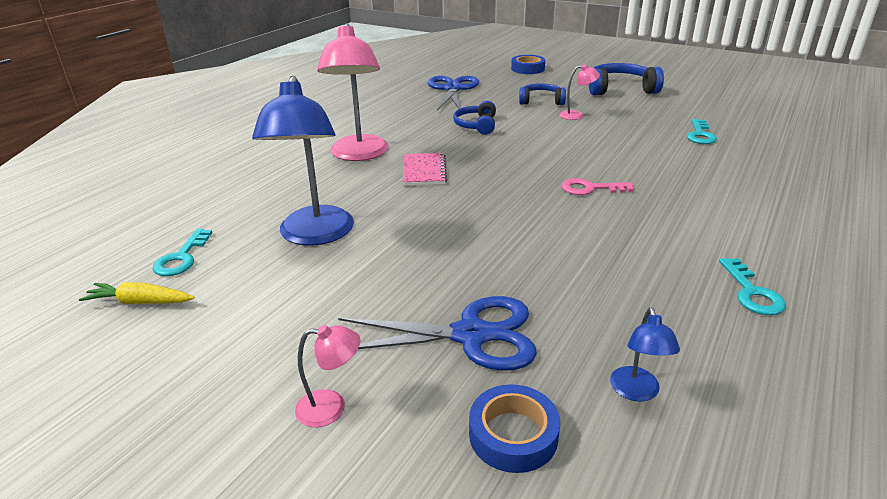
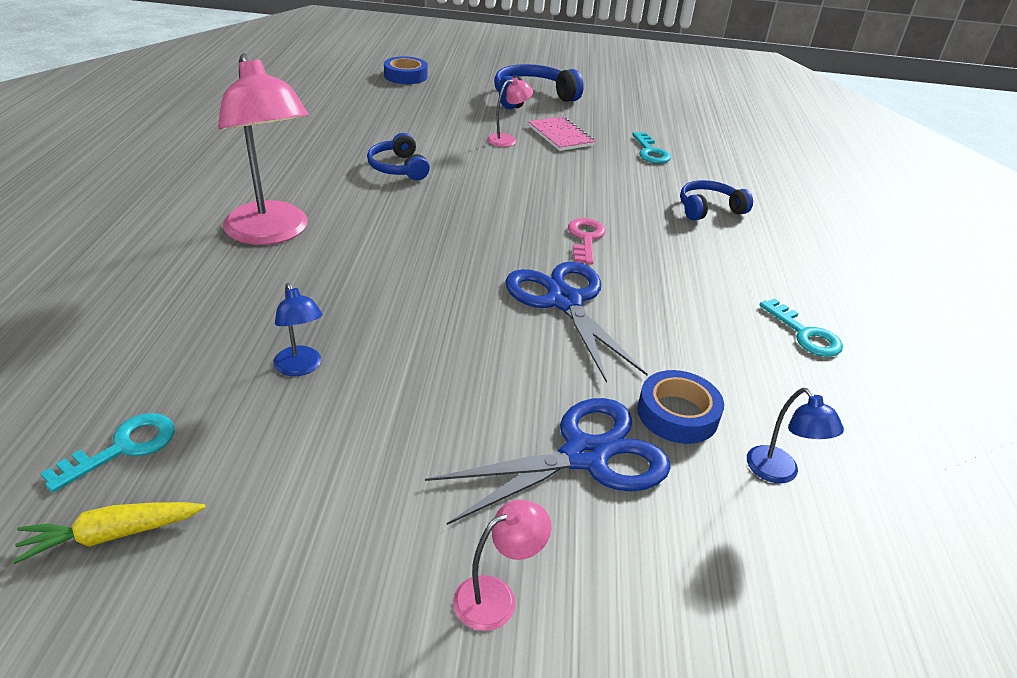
camera: 30 degrees left, 5 degrees up
(182, 258) = (123, 448): turquoise key -> turquoise key turned 120 degrees counterclockwise
(315, 235) = (300, 368): blue lamp -> blue lamp, size x0.45
(424, 171) = (378, 245): pink notebook -> pink notebook (560, 136)
(452, 89) = (329, 115): blue scissors -> blue scissors (564, 301)
(513, 435) = (703, 559): blue tape -> blue tape (677, 414)
(541, 101) = (453, 123): blue headphones -> blue headphones (709, 209)
(590, 188) = (585, 238): pink key -> pink key turned 120 degrees clockwise

